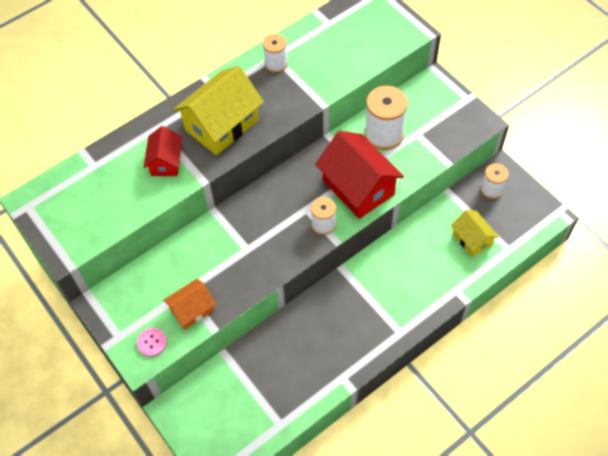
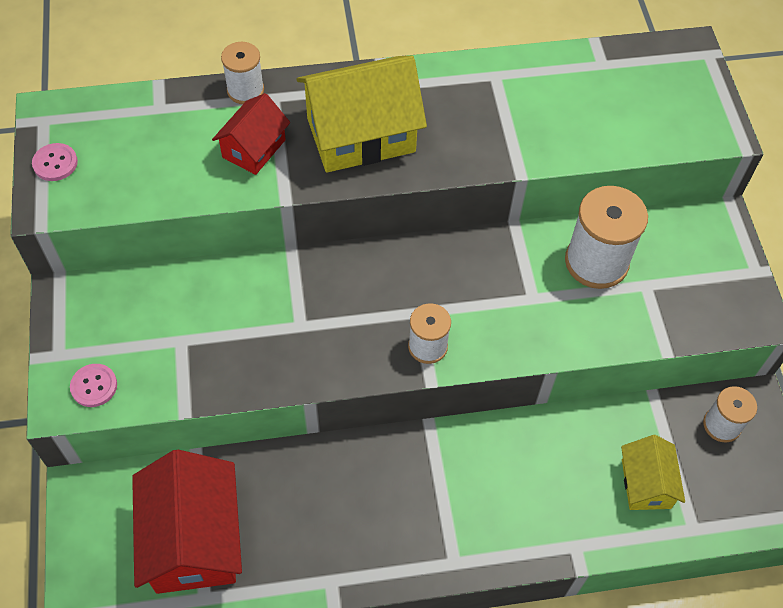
camera: 25 degrees right, 0 degrees up
(53, 227) = (55, 163): none -> pink button
(192, 310) = (174, 370): orange house -> none
(276, 64) = (491, 86): white spool -> white spool (245, 90)
(358, 187) = (511, 319): red house -> red house (194, 539)

